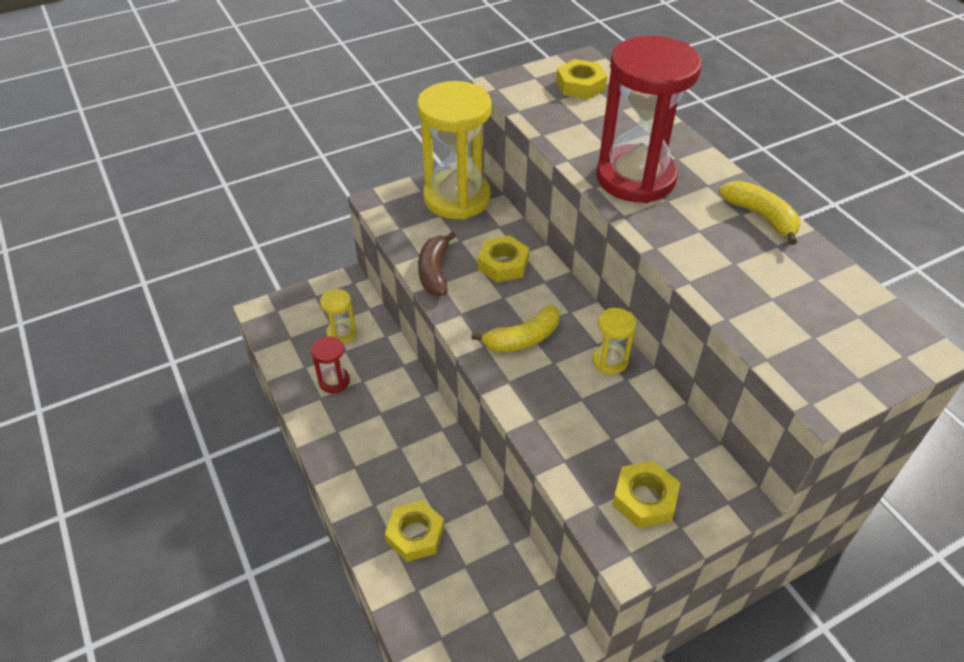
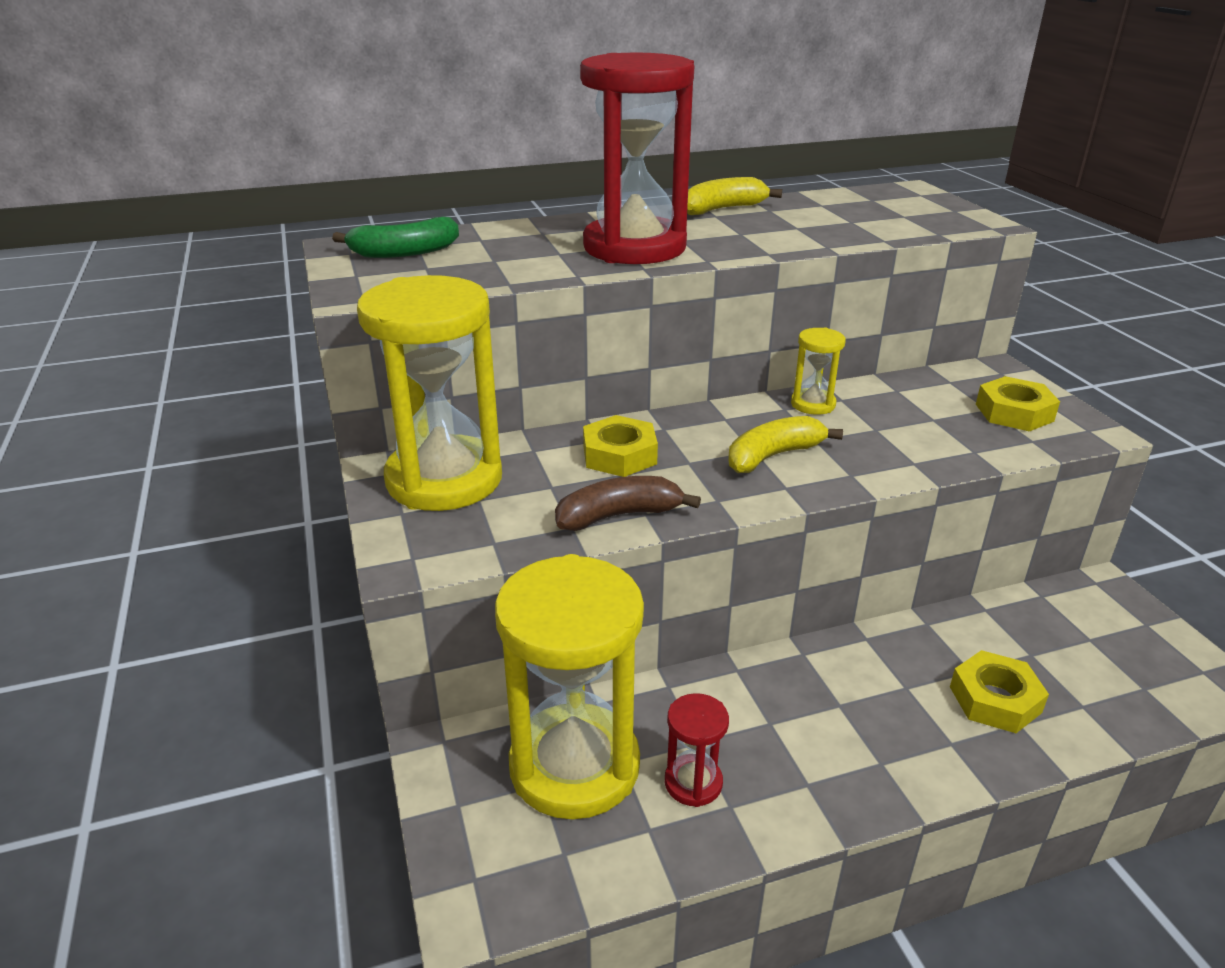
camera: 80 degrees left, 15 degrees down
(341, 333) = (574, 766): yellow hourglass -> yellow hourglass, size x2.28
(434, 272) = (618, 515): brown banana -> brown banana turned 150 degrees clockwise
(523, 339) = (773, 456): yellow banana -> yellow banana turned 105 degrees counterclockwise
(580, 85) = (404, 252): yellow nut -> green banana

